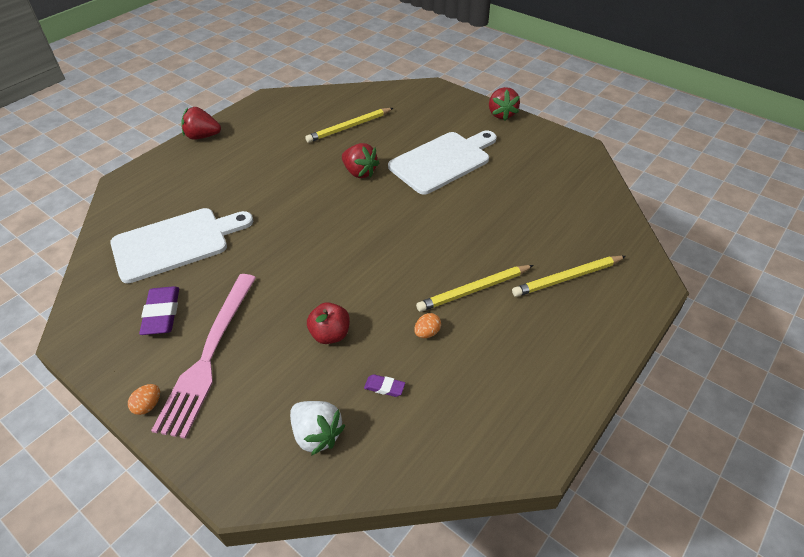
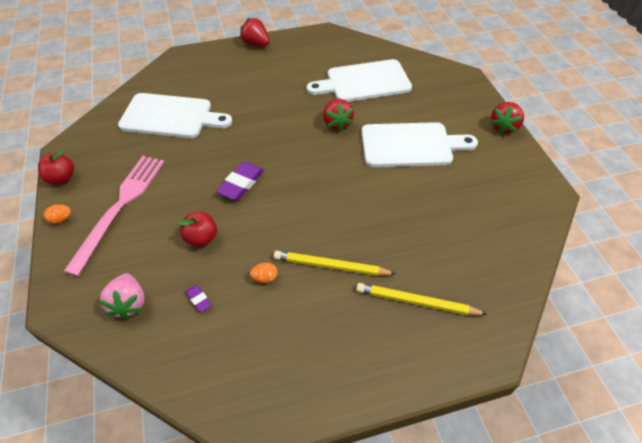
camera: 35 degrees right, 5 degrees up
(102, 366) = (61, 178): none -> red apple
(162, 314) = (120, 162): purple eraser -> purple eraser (241, 184)
(209, 355) = (120, 207): pink fork -> pink fork turned 150 degrees clockwise
(317, 434) = (129, 303): white strawberry -> pink strawberry
(349, 127) = (364, 82): yellow pencil -> white cutting board

